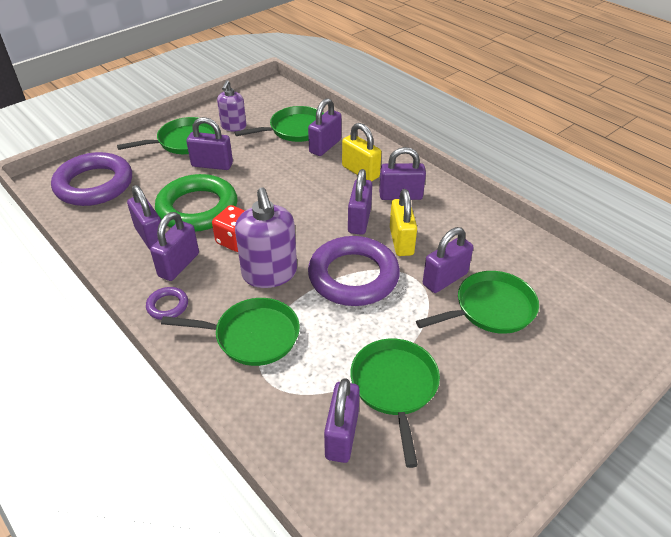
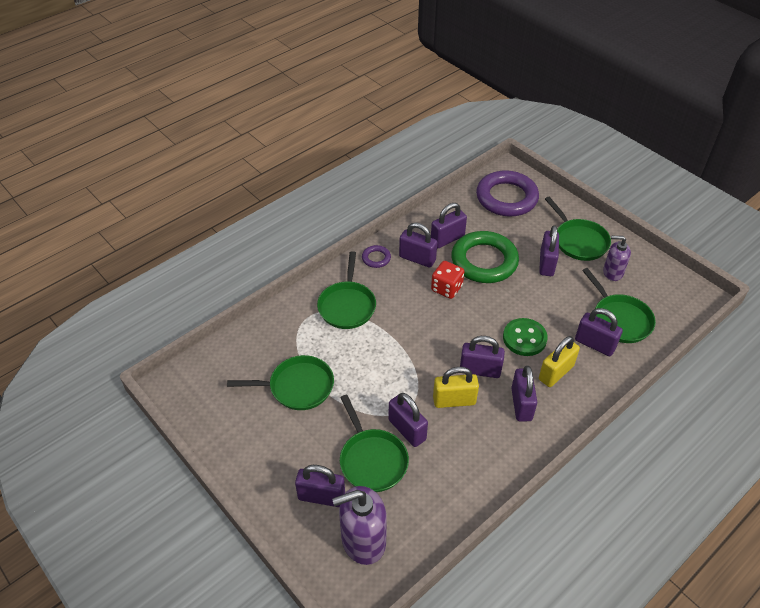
camera: 90 degrees right, 5 degrees up
(269, 273) = (410, 311): purple soap dispenser -> purple soap dispenser (363, 540)
(316, 187) = (524, 338): none -> green button
(342, 435) = (262, 356): purple padlock -> purple padlock (321, 496)
(353, 276) = (408, 364): purple ring -> none

